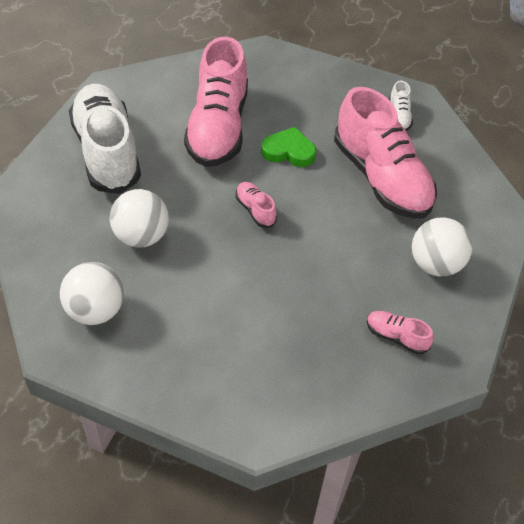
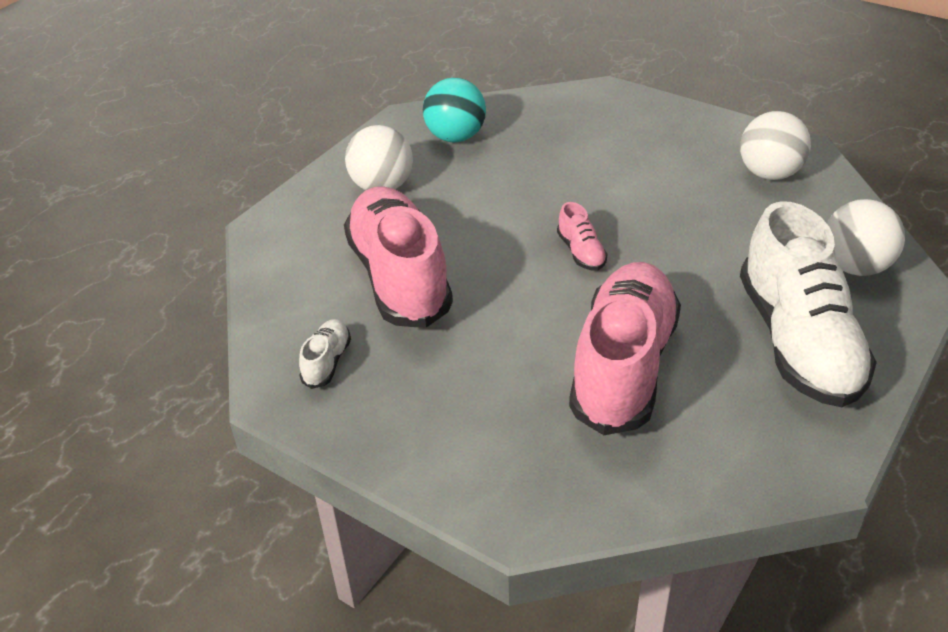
camera: 165 degrees left, 10 degrees down
(141, 236) = (728, 234): white ball -> white ball (855, 267)
(289, 151) = (518, 322): green heart -> none
(396, 337) = (455, 137): pink shoe -> turquoise ball

